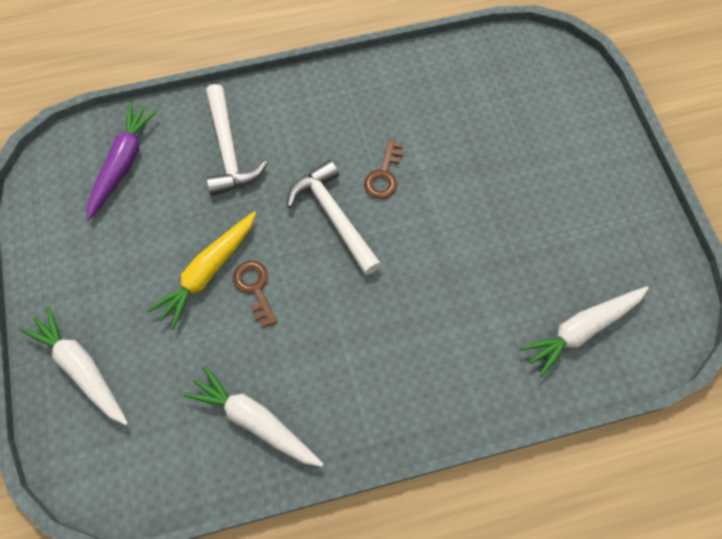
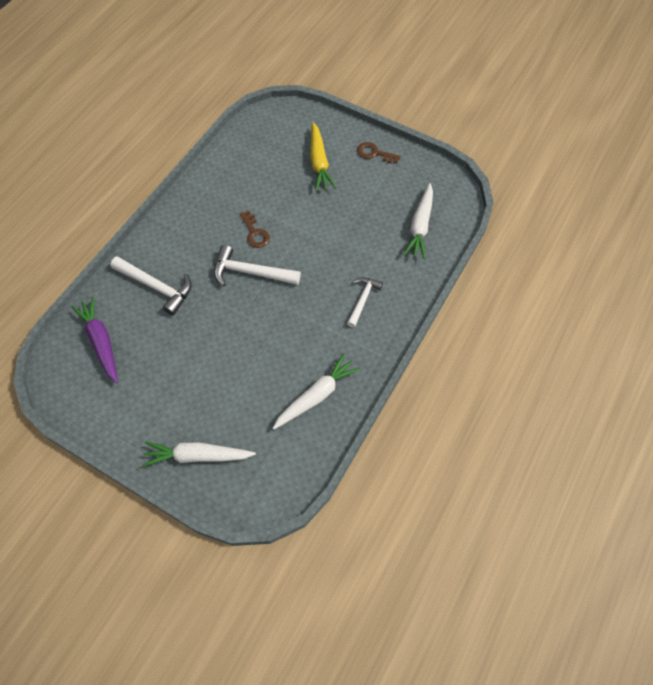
camera: 45 degrees left, 5 degrees down
(208, 272) = (214, 352): yellow carrot -> yellow carrot (319, 162)
(255, 288) = (247, 339): brown key -> brown key (374, 153)
(255, 420) = (316, 396): white carrot -> white carrot turned 150 degrees clockwise
(419, 358) = (362, 300): none -> white hammer

